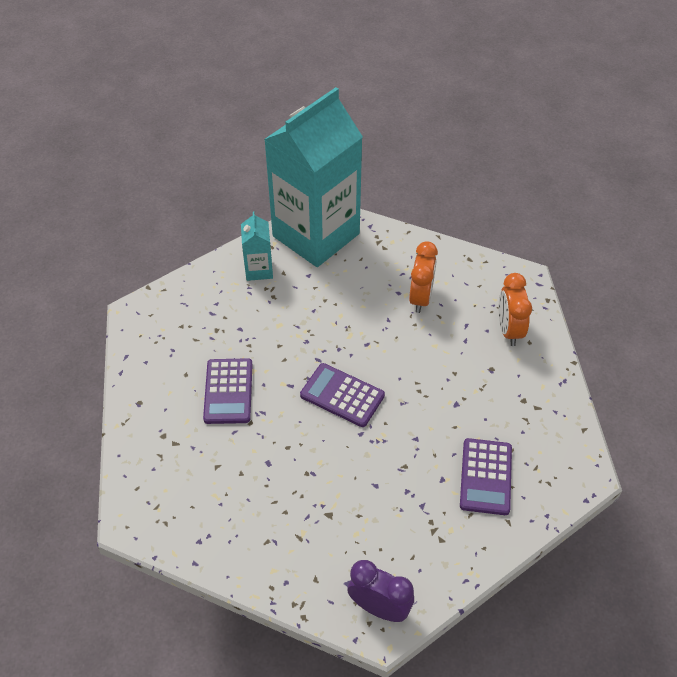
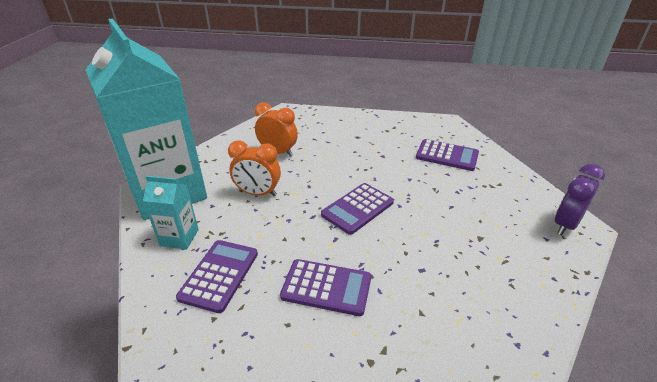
camera: 75 degrees left, 15 degrees down
(224, 313) = (219, 275): none -> purple calculator
(509, 330) = (327, 124): orange clock -> orange clock (258, 193)

